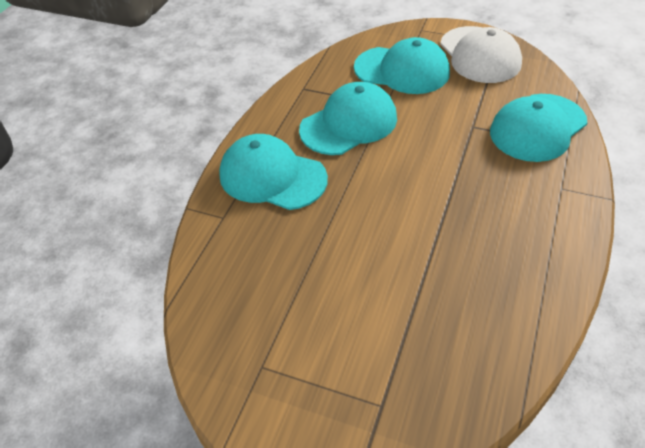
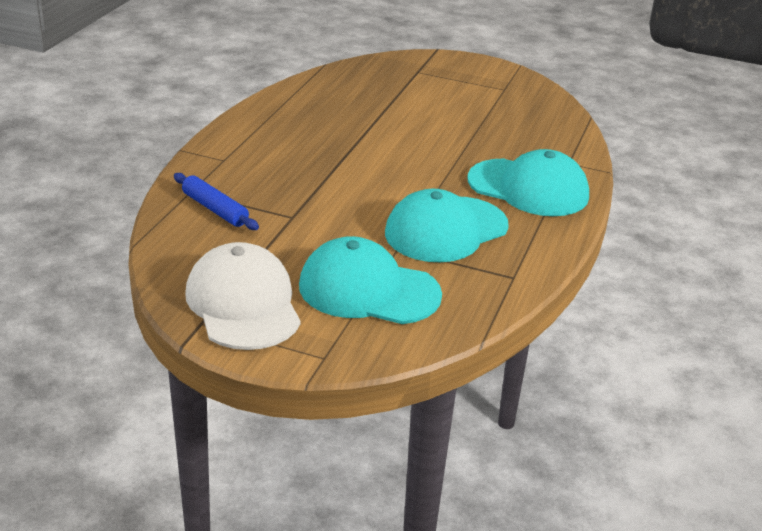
camera: 175 degrees right, 15 degrees down
(537, 128) = (215, 209): turquoise cap -> blue rolling pin

